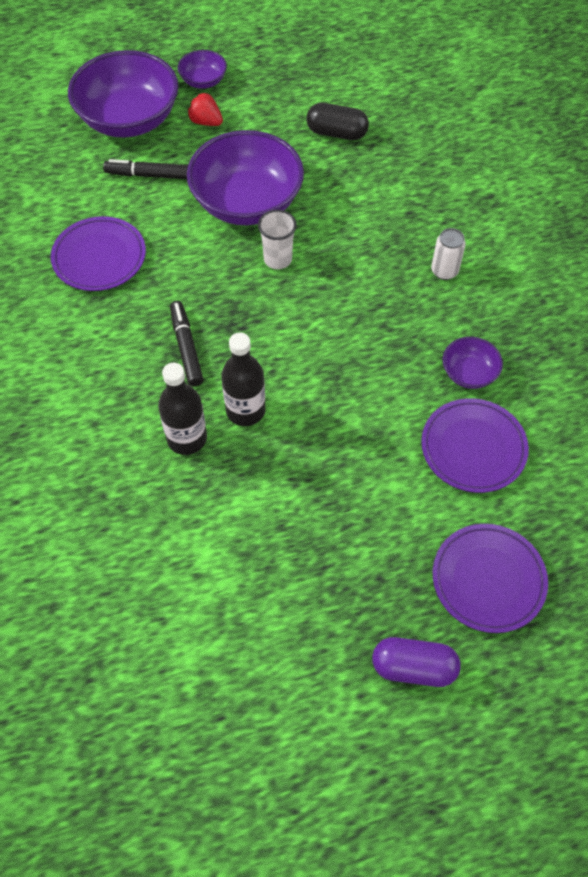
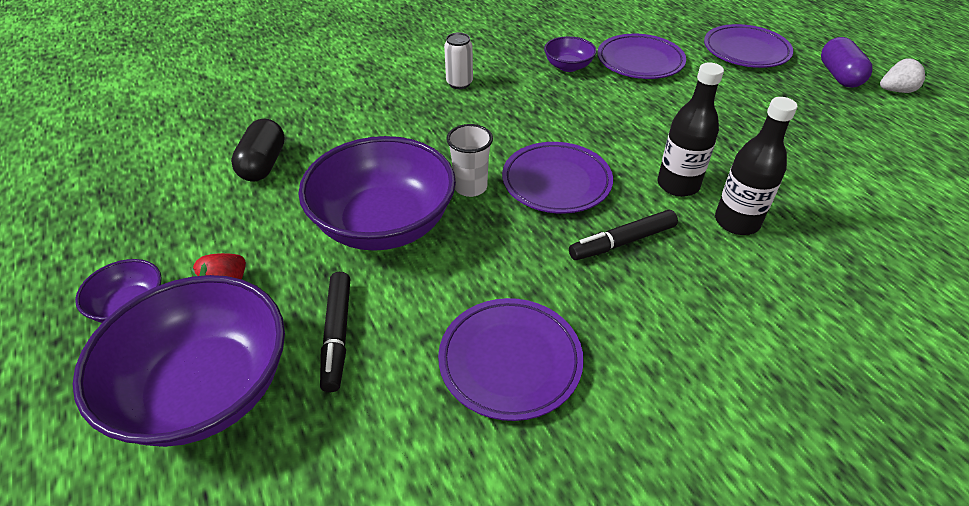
camera: 100 degrees left, 15 degrees down
(271, 319) = (556, 182): none -> purple plate
(370, 721) = (896, 91): none -> white strawberry

